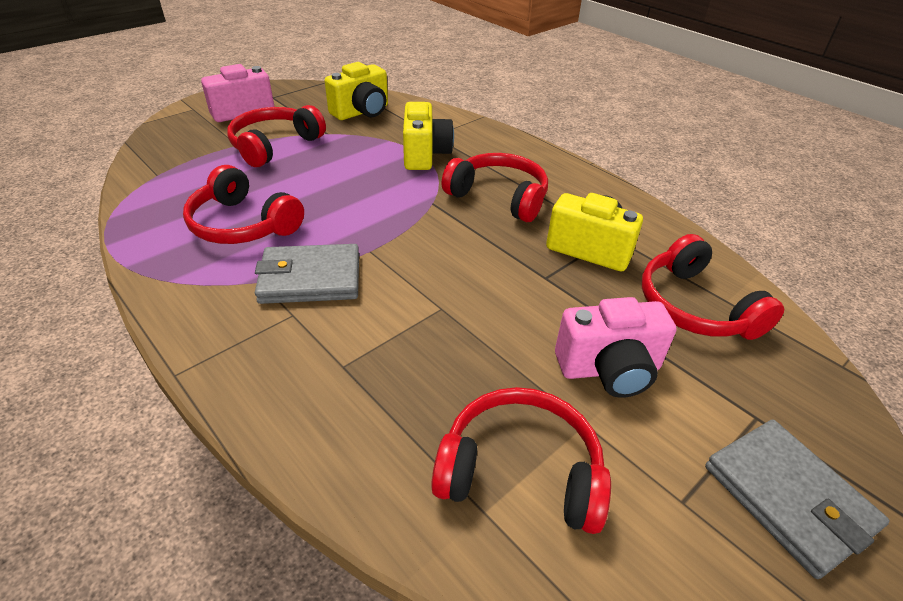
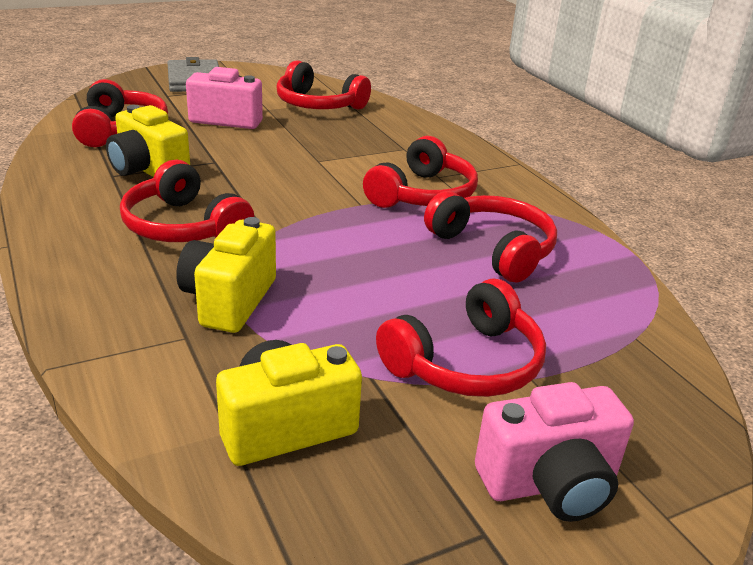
camera: 165 degrees left, 10 degrees down
(310, 278) = (422, 194): grey wallet -> red headphones

